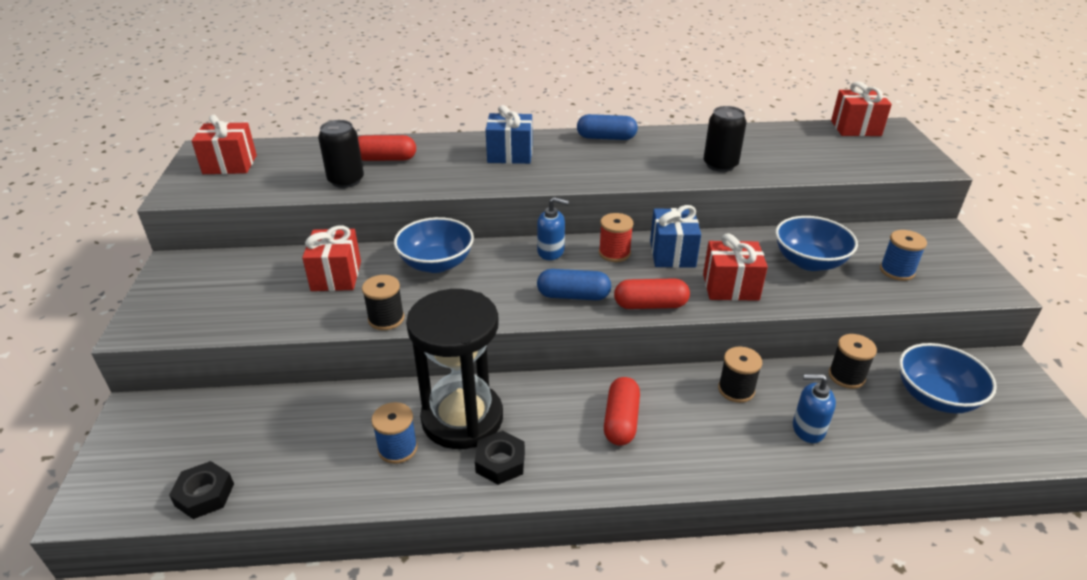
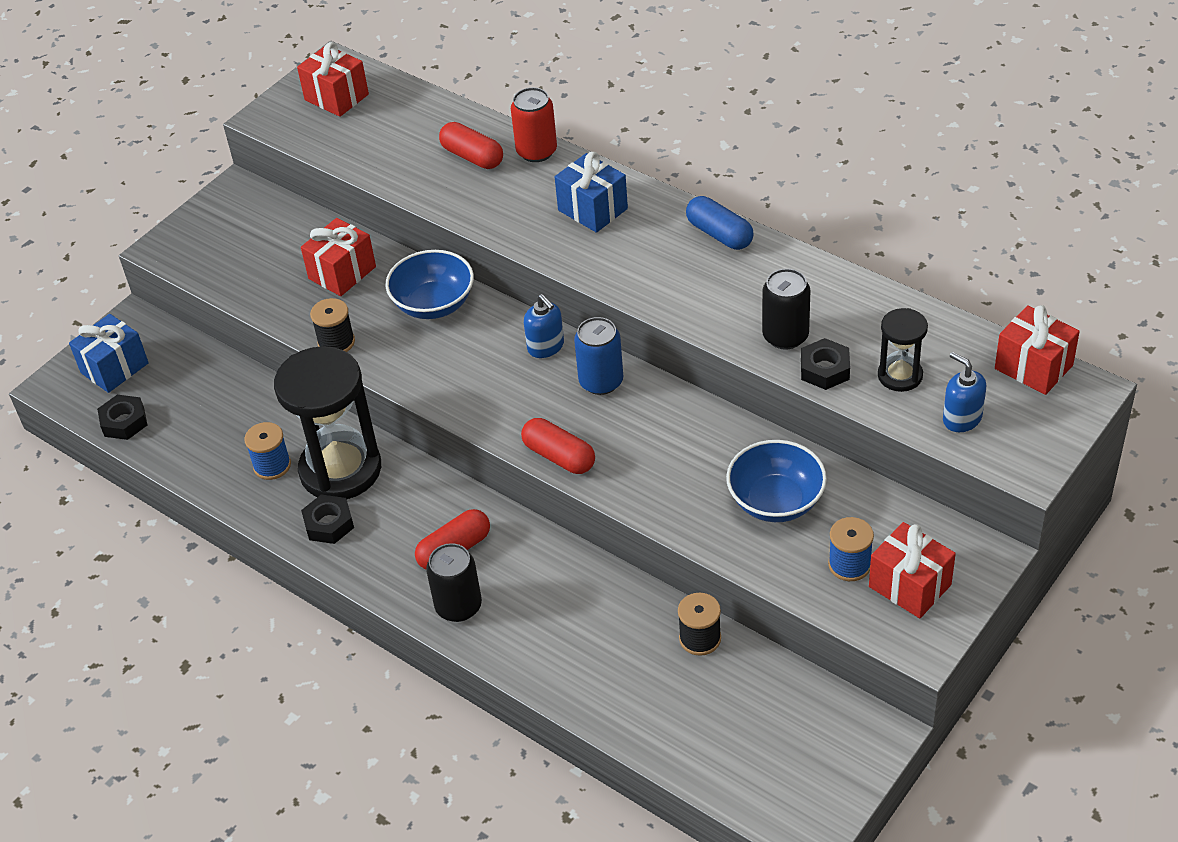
camera: 45 degrees right, 10 degrees up
(346, 180) = (410, 170): black can -> black can (458, 606)
(429, 142) = (536, 151): none -> red can
(573, 296) = (506, 407): blue capsule -> none
(614, 253) = (601, 381): red spool -> blue can
(672, 254) = (654, 414): blue gift -> blue gift (114, 368)
(730, 287) = (656, 482): red gift -> red gift (909, 586)
(736, 389) = (583, 585): black spool -> none
(766, 170) = (824, 369): none -> black nut
(806, 156) = (900, 375): none -> black hourglass
(808, 429) = (594, 656): blue soap dispenser -> blue soap dispenser (961, 418)
(935, 397) = (752, 709): blue bowl -> none

